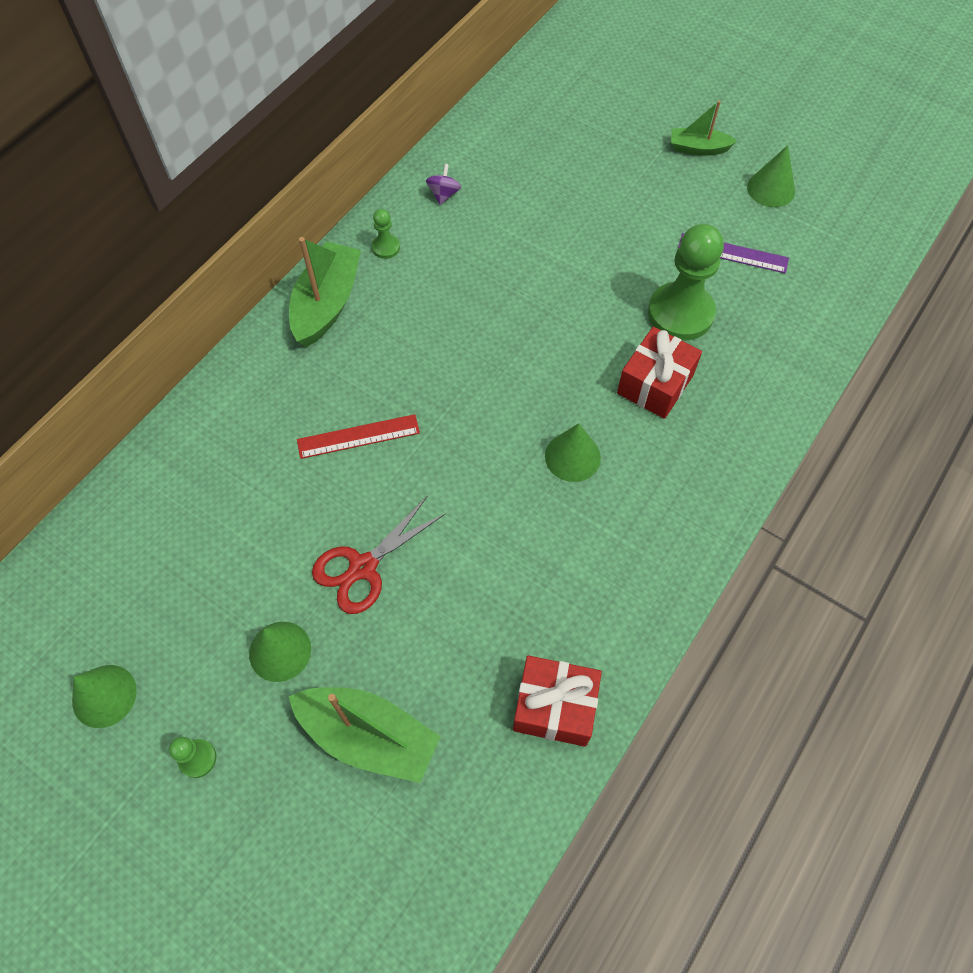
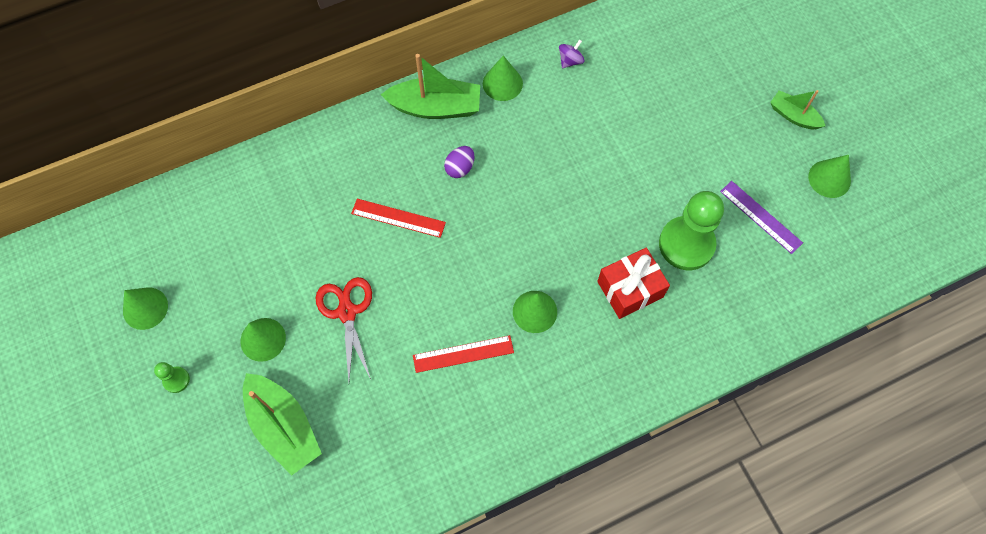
camera: 30 degrees right, 5 degrees up
(327, 304) = (435, 107): green boat -> green boat turned 45 degrees clockwise
(363, 567) = (347, 312): red scissors -> red scissors turned 90 degrees clockwise
(386, 247) = (502, 83): green pawn -> green cone
(395, 352) = (460, 168): none -> purple egg
(525, 541) = (463, 354): none -> red ruler
(555, 707) = (411, 477): red gift -> none

